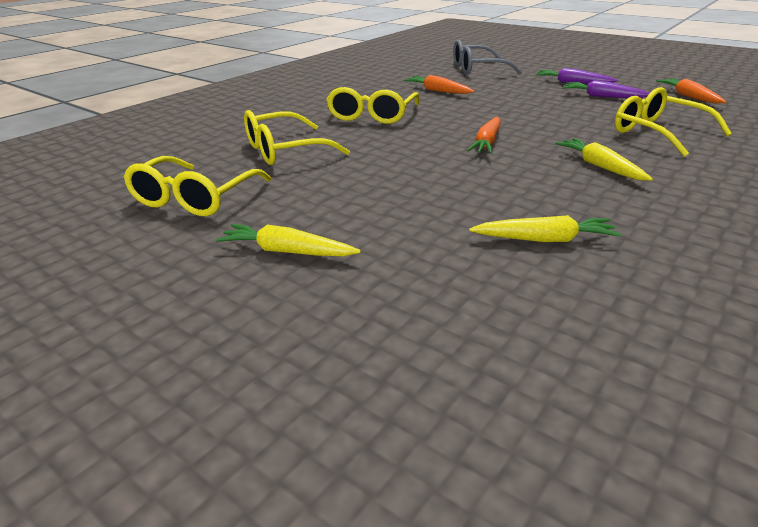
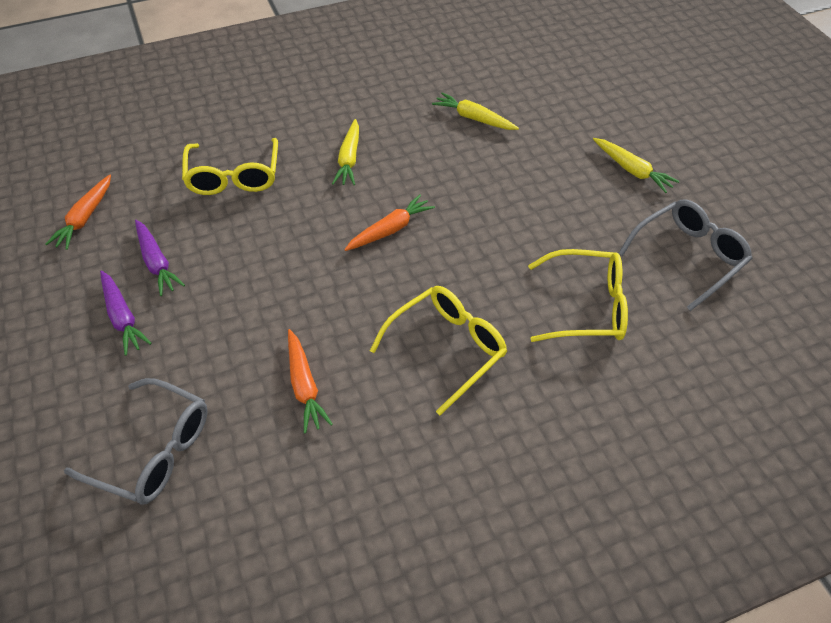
camera: 150 degrees left, 20 degrees up
(195, 198) = (688, 257): yellow glasses -> grey glasses

